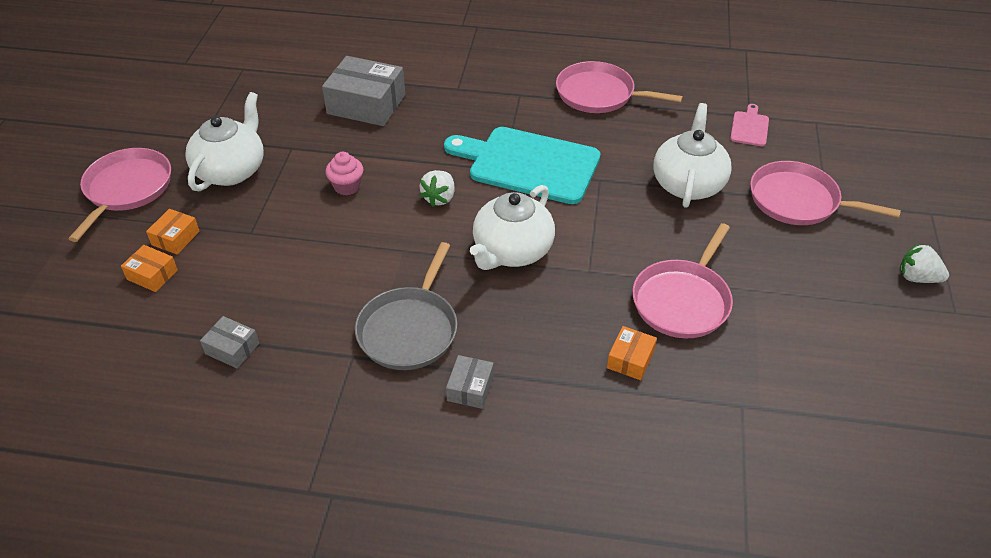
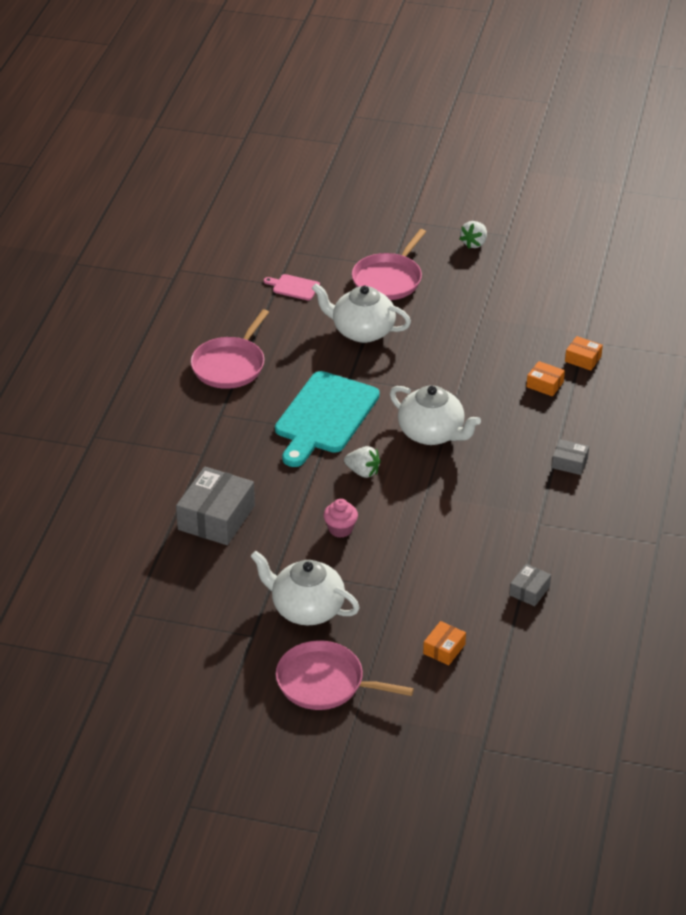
camera: 85 degrees left, 5 degrees down
(175, 238) = (398, 639): orange box -> orange box (583, 359)
(409, 329) = (513, 492): grey pan -> none
(683, 300) = (490, 352): pink pan -> none

